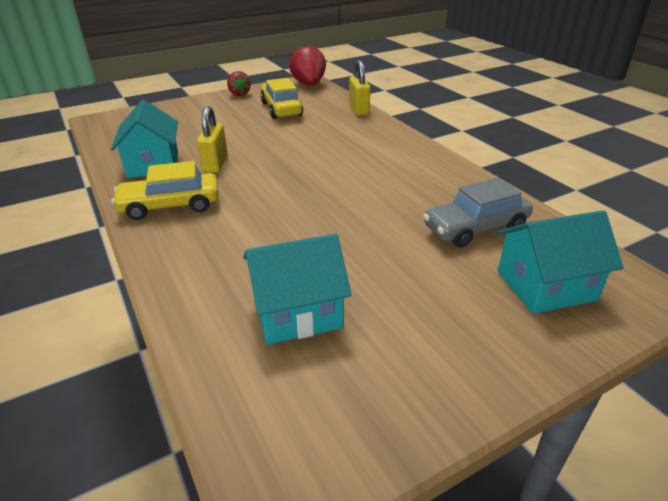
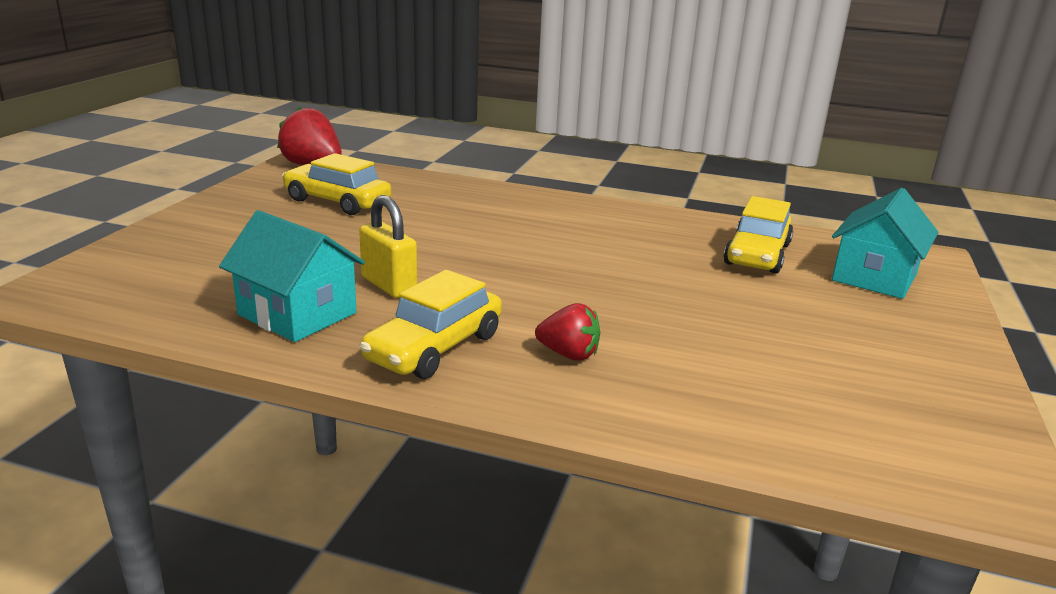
camera: 45 degrees left, 10 degrees down
(239, 94) = (231, 197): red strawberry -> red strawberry (568, 354)
(297, 312) = (770, 377): turquoise house -> none
(359, 109) = (438, 180): yellow padlock -> none
(475, 228) = (757, 254): grey car -> yellow car

